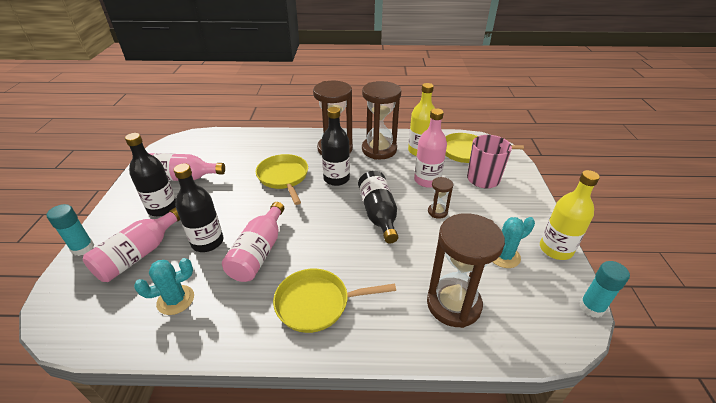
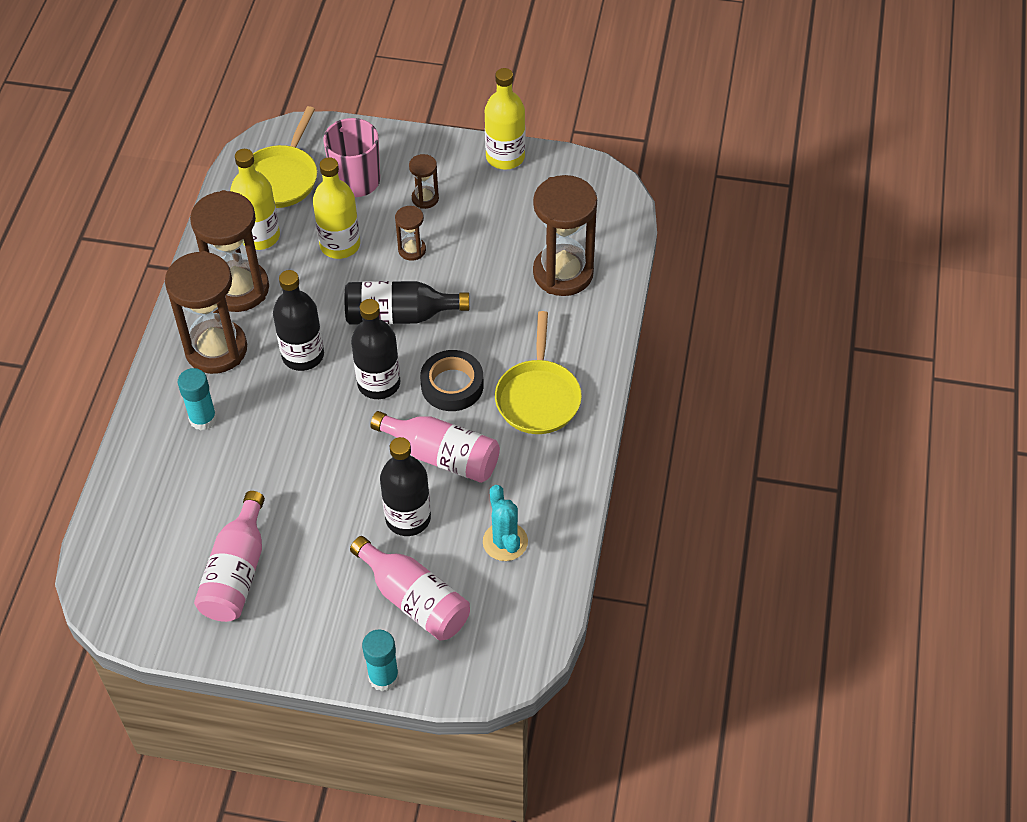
camera: 80 degrees left, 15 degrees up
(162, 208) = (314, 588): black bottle -> black bottle (379, 383)
(284, 177) = (279, 425): yellow pan -> none
(322, 249) = (452, 385): none -> black tape
(427, 180) = (340, 245): pink bottle -> yellow bottle
(487, 212) = (425, 198): none -> brown hourglass
(503, 256) = (505, 208): turquoise cactus -> none
(591, 307) = (588, 162): turquoise glue stick -> turquoise glue stick (203, 419)

